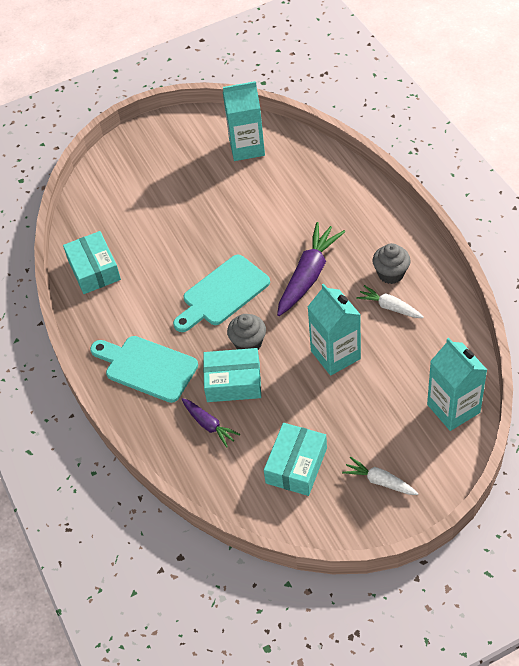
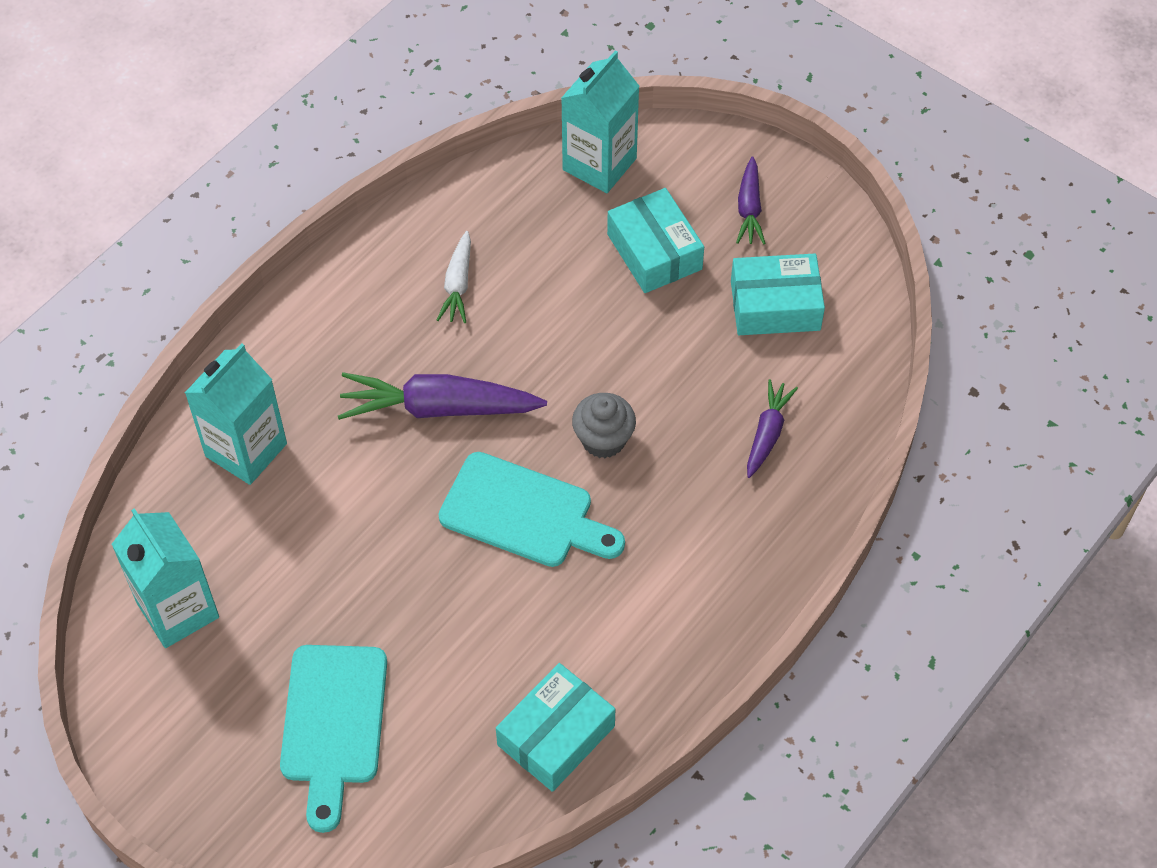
camera: 120 degrees left, 5 degrees up
(147, 367) = (711, 559): turquoise cutting board -> turquoise cutting board (333, 724)
(233, 382) = (681, 432): turquoise box -> turquoise box (654, 252)
(335, 355) = (573, 322): turquoise carton -> turquoise carton (246, 450)
(379, 481) = (749, 209): white carrot -> purple carrot
(391, 274) = (393, 302): grey cupcake -> none

